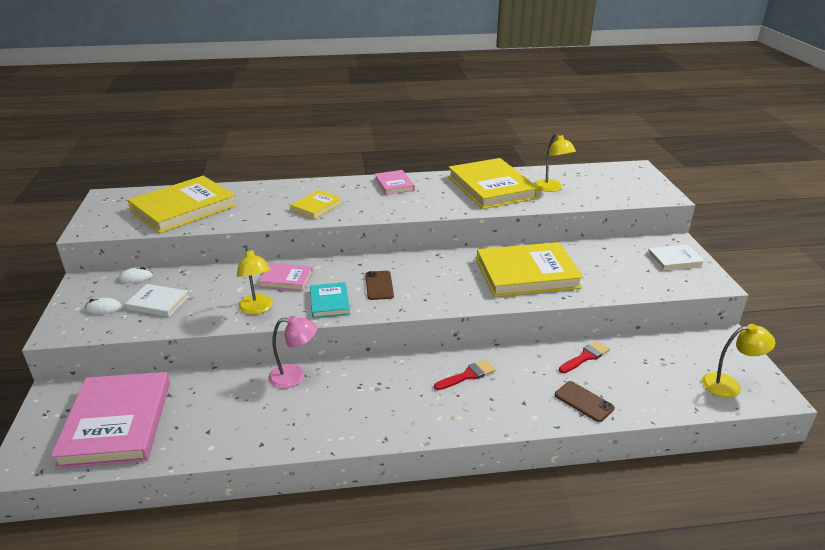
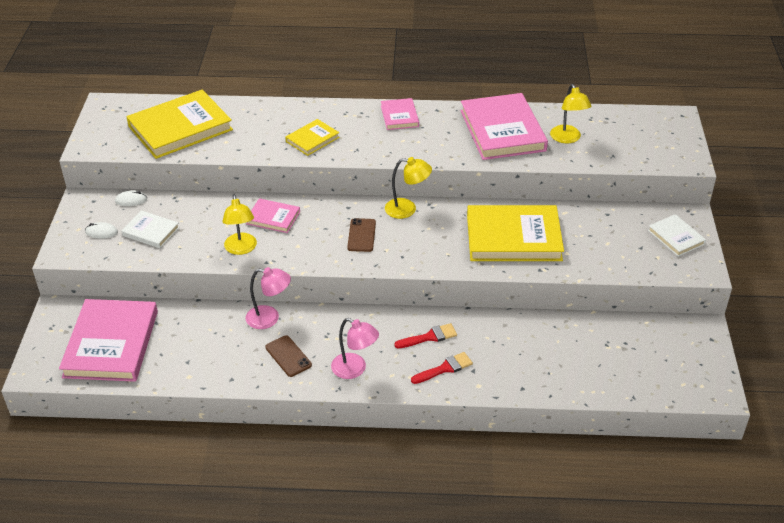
camera: 10 degrees right, 10 degrees up
(329, 302) = (310, 249): turquoise book -> none
(398, 417) = (355, 369): none -> pink lamp
(491, 187) = (502, 130): yellow book -> pink book
(584, 401) = (529, 376): brown phone -> brown phone (288, 356)
(585, 357) = (550, 331): red brush -> red brush (445, 368)
(674, 260) = (676, 237): white book -> white book turned 60 degrees clockwise
(729, 385) = (678, 378): yellow lamp -> yellow lamp (407, 209)

